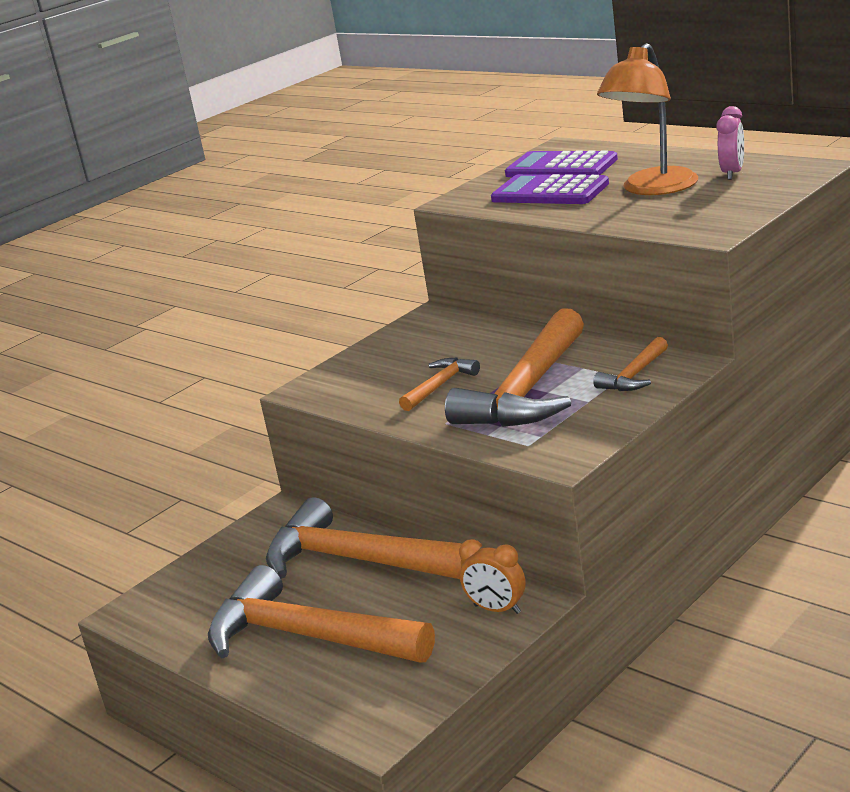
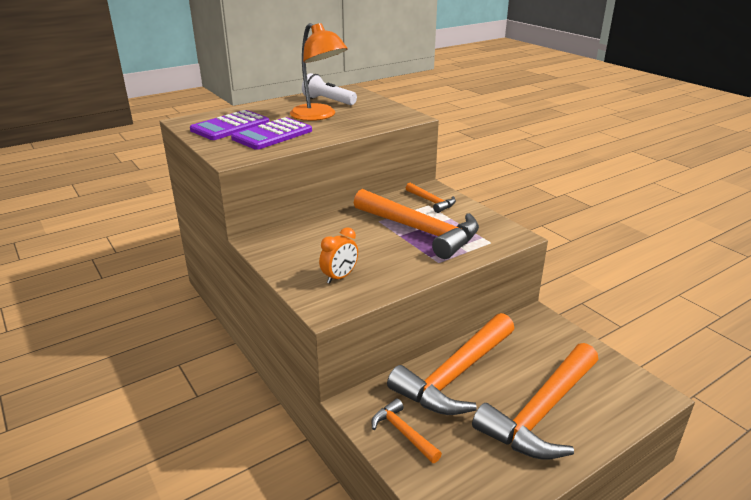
camera: 80 degrees left, 5 degrees up
(440, 386) = (382, 256): orange hammer -> orange hammer (403, 433)
(497, 609) = (541, 330): orange clock -> orange clock (339, 277)
(732, 173) = (328, 101): pink clock -> white flashlight

